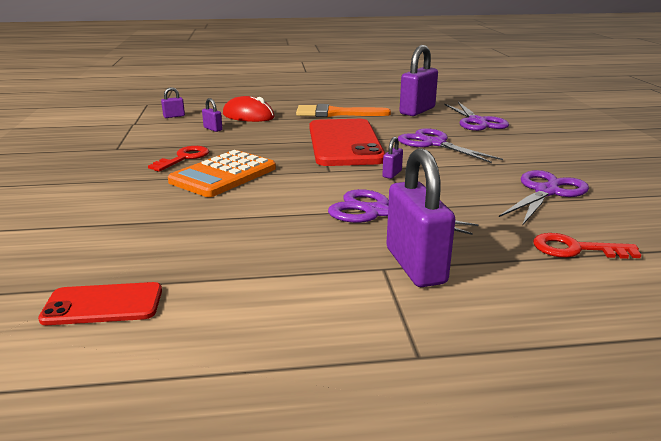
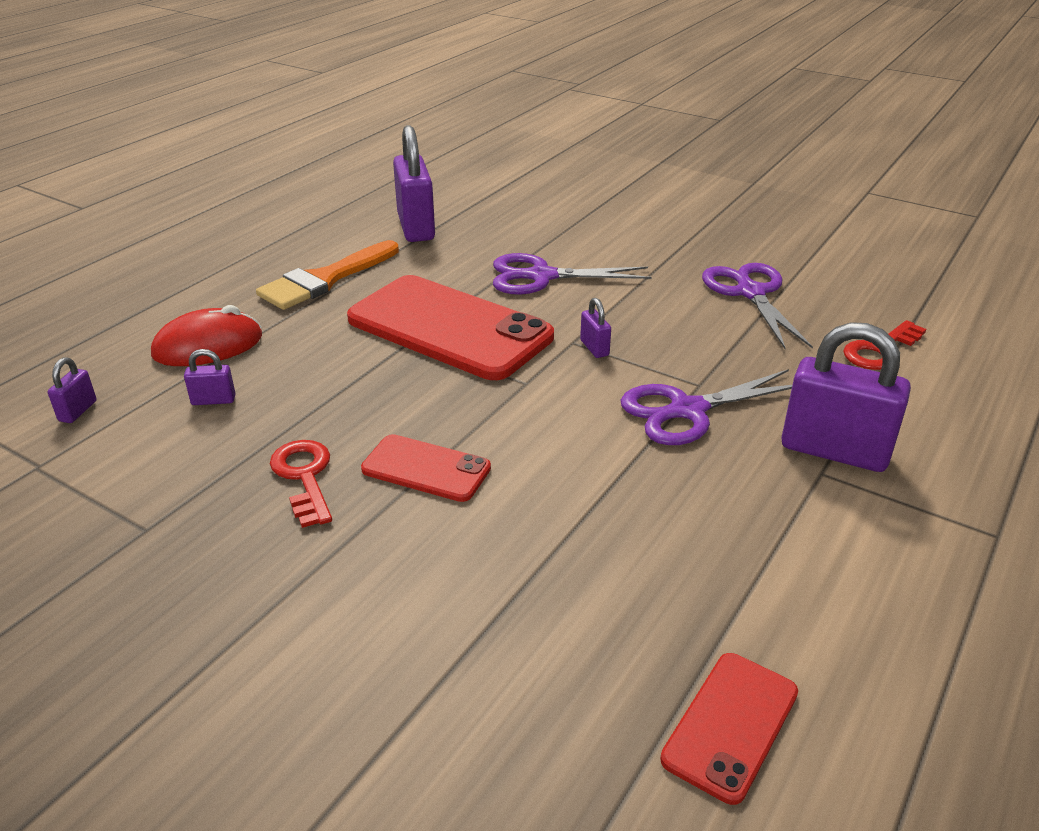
camera: 50 degrees left, 10 degrees up
(223, 175) = (426, 468): orange calculator -> red phone
(477, 122) = (514, 217): purple scissors -> none

